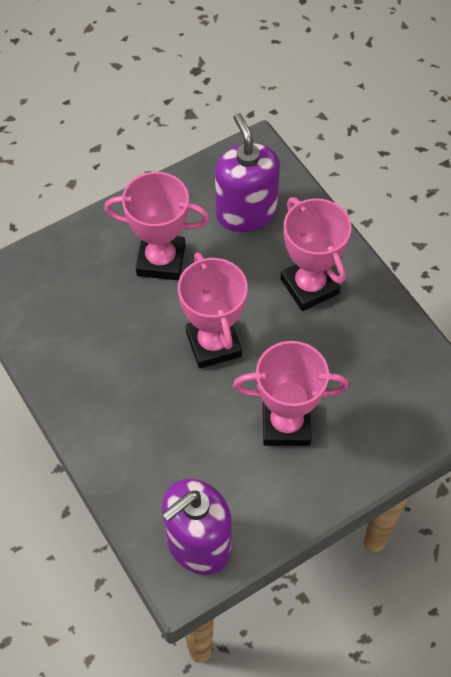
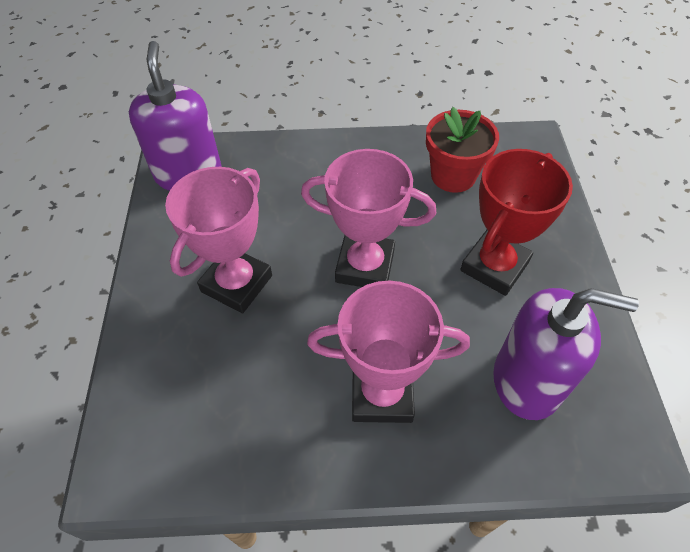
camera: 120 degrees right, 5 degrees down
(77, 323) = (453, 176): none -> red flower pot
(161, 260) = (494, 266): pink trophy -> red trophy

